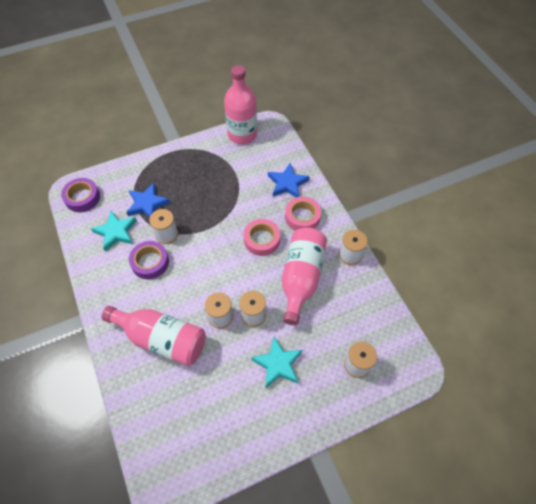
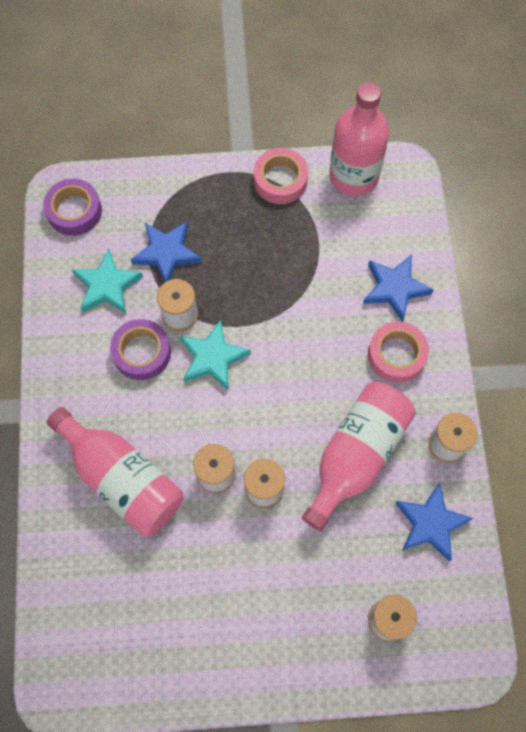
camera: 20 degrees right, 10 degrees up
(262, 240) = (319, 372): pink tape -> pink tape (280, 180)
(278, 364) = (273, 576): turquoise star -> turquoise star (212, 357)
(359, 301) = (430, 523): none -> blue star

